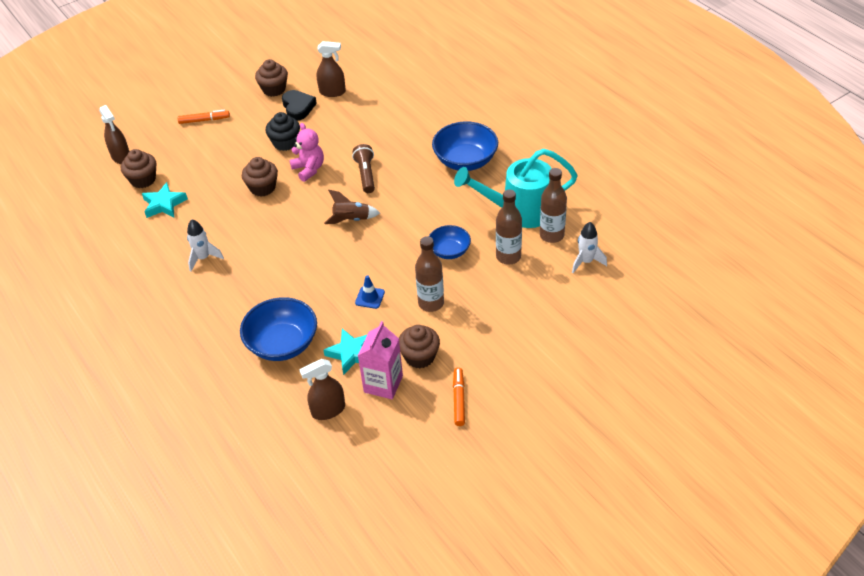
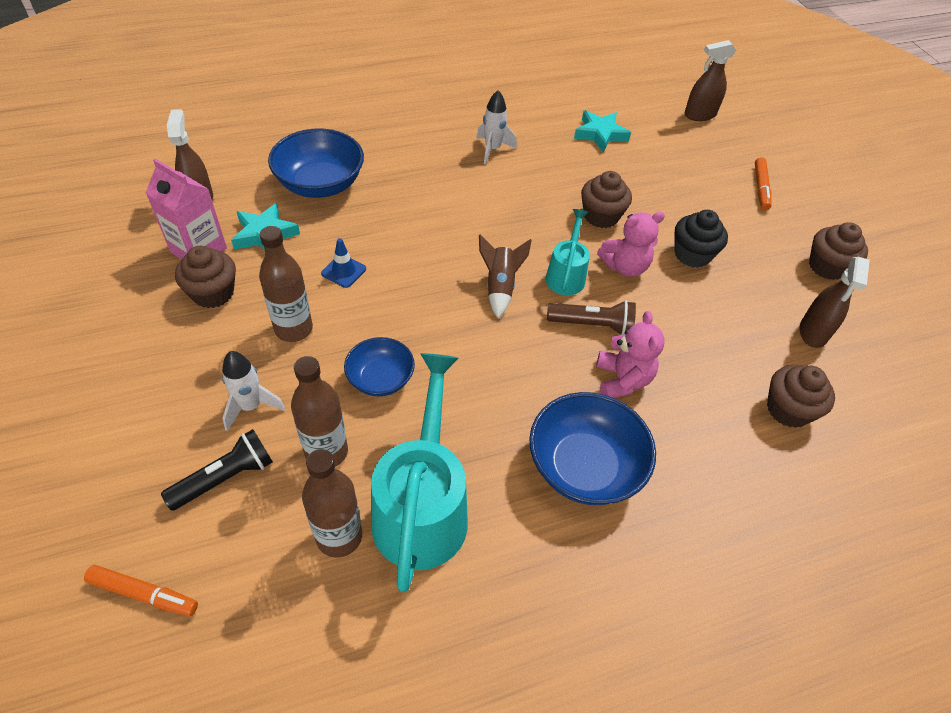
camera: 100 degrees right, 5 degrees up
(143, 180) = (651, 125): brown cupcake -> brown cupcake (788, 409)
(298, 107) = (776, 284): black heart -> none
(327, 193) = (566, 275): none -> turquoise watering can
(402, 156) = (622, 380): none -> pink teddy bear
(459, 399) = (118, 311): orange marker -> orange marker (144, 594)
(545, 290) = (226, 478): none -> black flashlight
(586, 262) = (247, 568): white rocket -> white rocket (251, 406)

